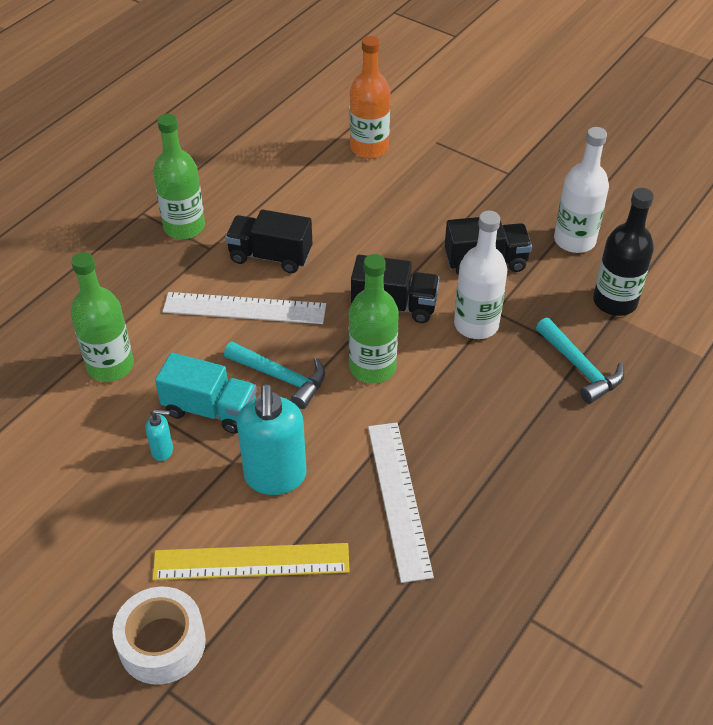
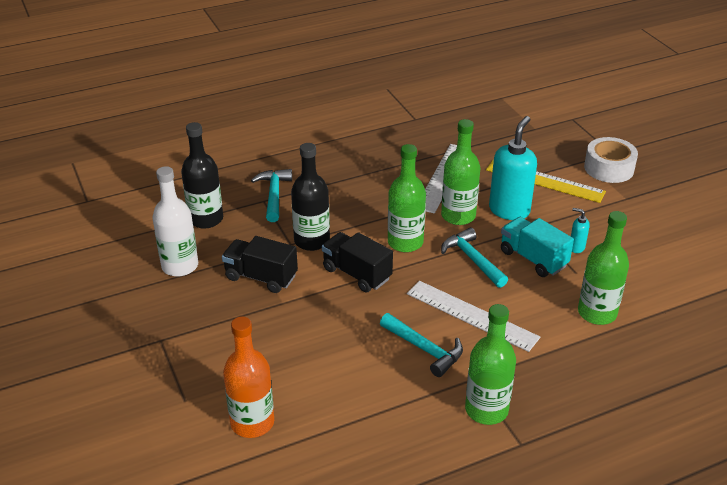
camera: 150 degrees left, 10 degrees down
(270, 256) = (424, 349): black truck -> turquoise hammer
(336, 437) = (458, 216): none -> green bottle
(476, 324) = (312, 241): white bottle -> black bottle

